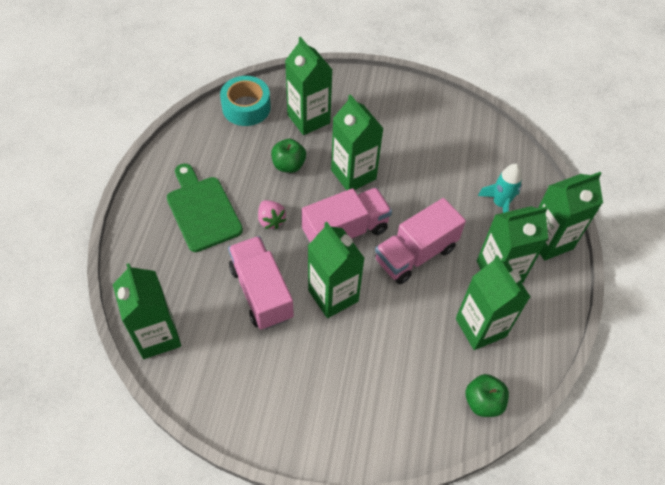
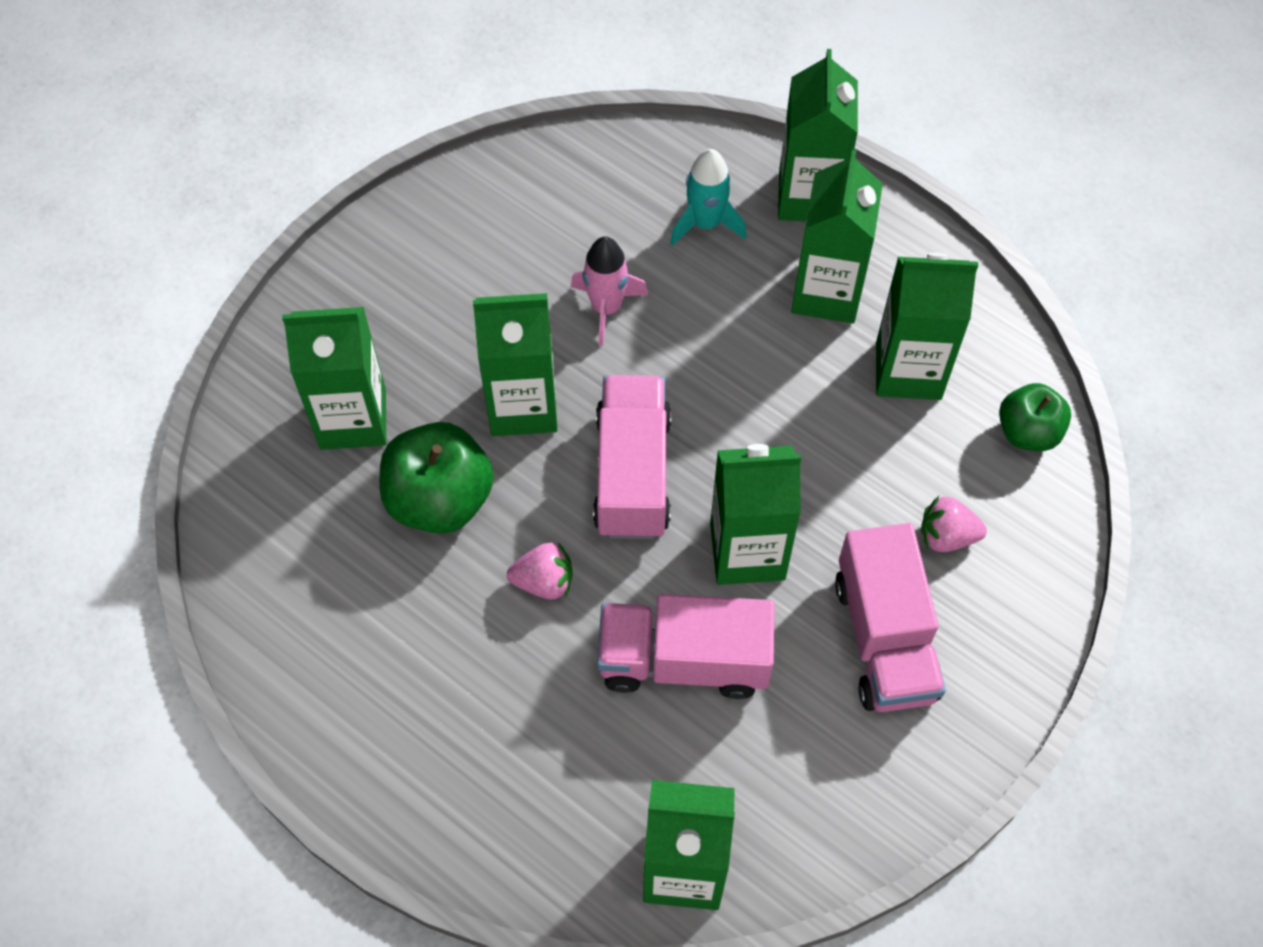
camera: 60 degrees left, 5 degrees up
(202, 210) = (456, 688): green cutting board -> none
(246, 107) = (256, 512): turquoise tape -> none
(288, 165) = (440, 499): green apple -> green apple, size x1.58
(395, 384) = (946, 536): none -> pink strawberry
(415, 254) = (733, 392): pink truck -> pink truck (884, 638)
(425, 184) = (606, 308): none -> pink rocket

